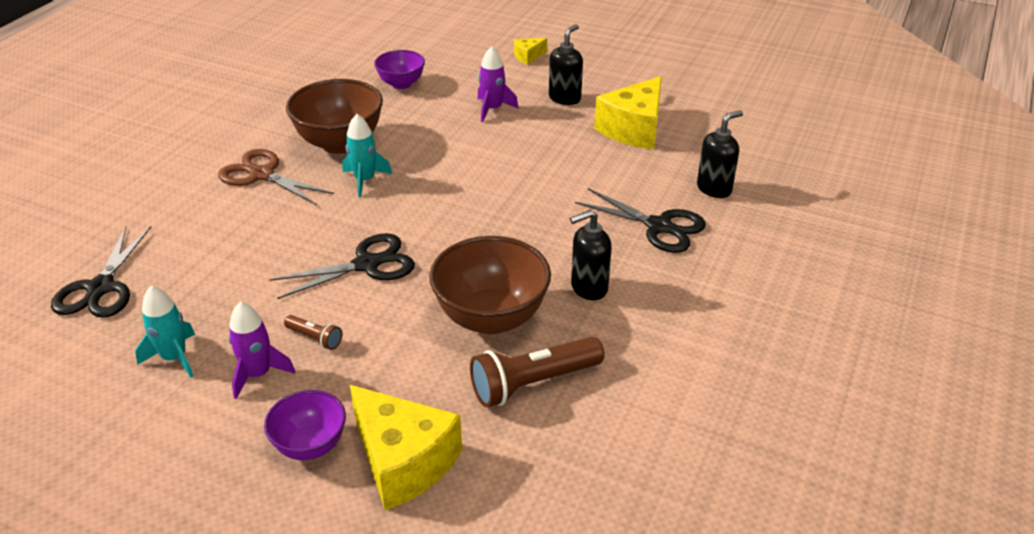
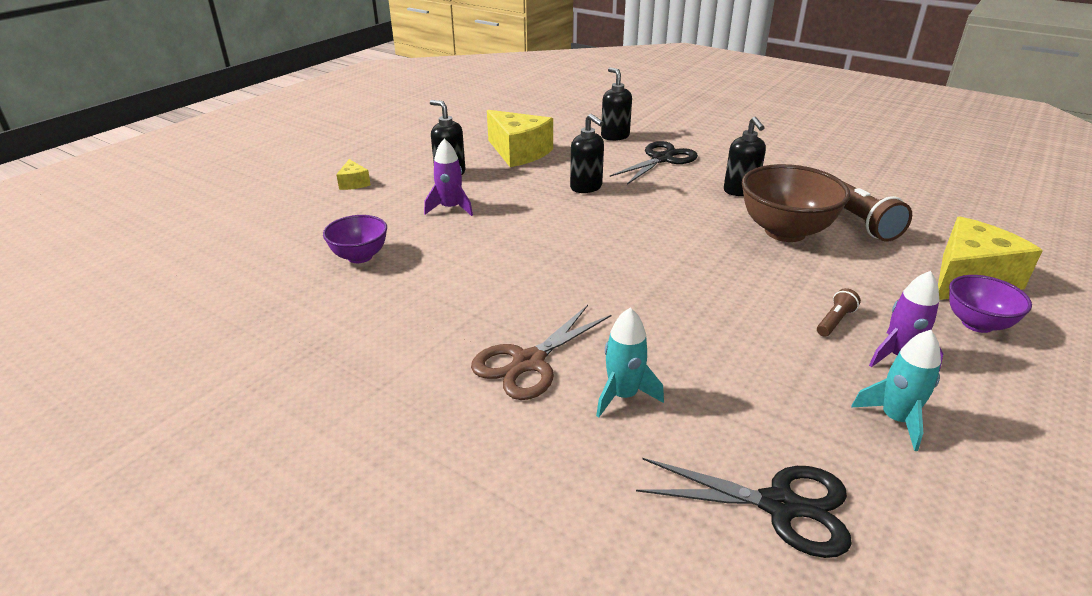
camera: 80 degrees left, 5 degrees down
(340, 143) = (476, 302): brown bowl -> none
(365, 180) = (562, 286): turquoise rocket -> turquoise rocket (623, 395)
(367, 264) = (715, 289): black scissors -> none
(561, 178) = (586, 187): none -> black soap dispenser

